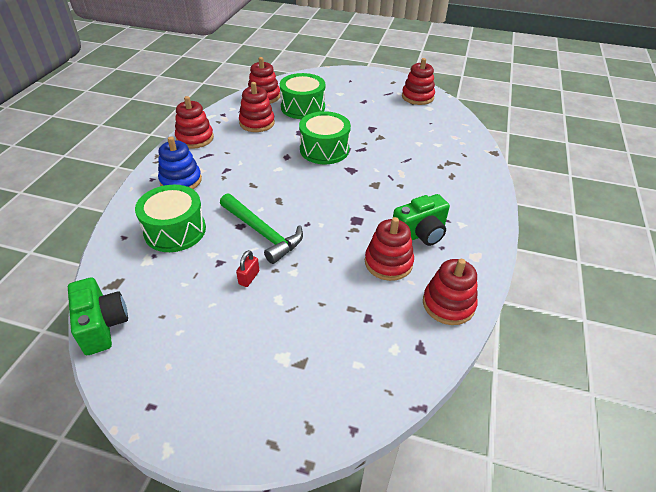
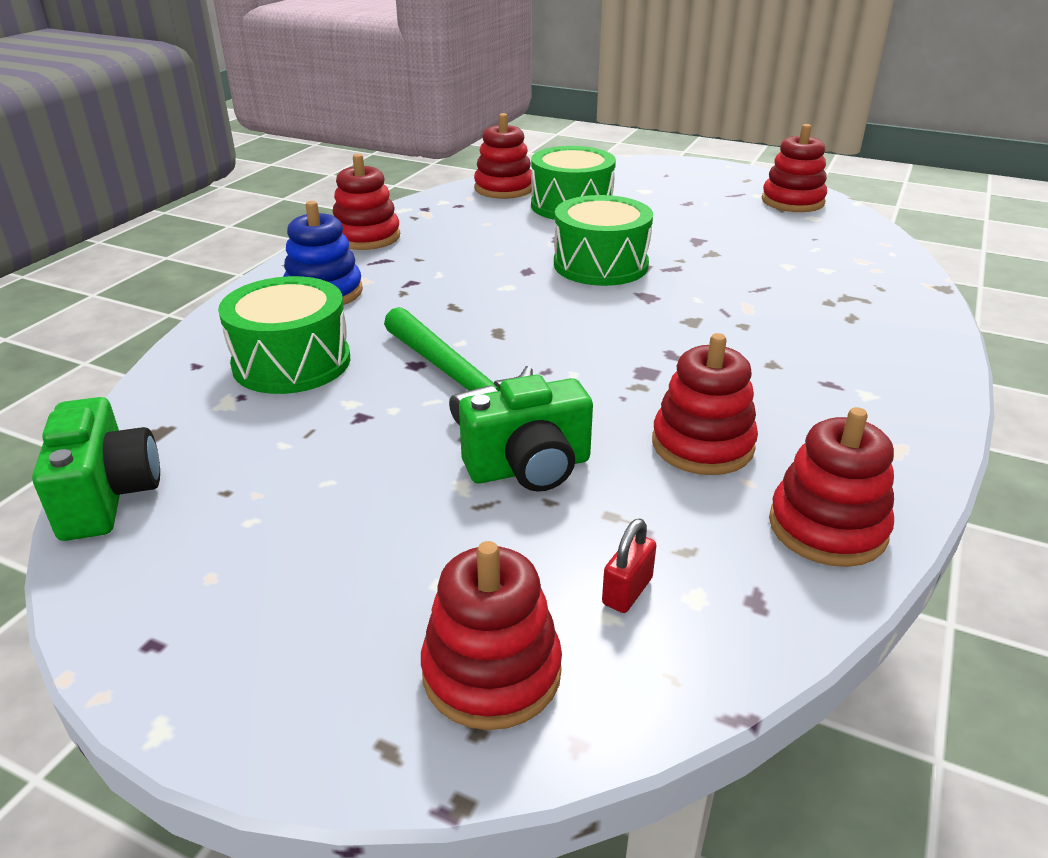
camera: 10 degrees right, 10 degrees down
(249, 278) = (411, 445): red padlock -> red padlock (627, 591)
(257, 123) = (483, 222): red stacking toy -> red stacking toy (491, 672)
(420, 234) = (776, 403): green camera -> green camera (529, 468)

